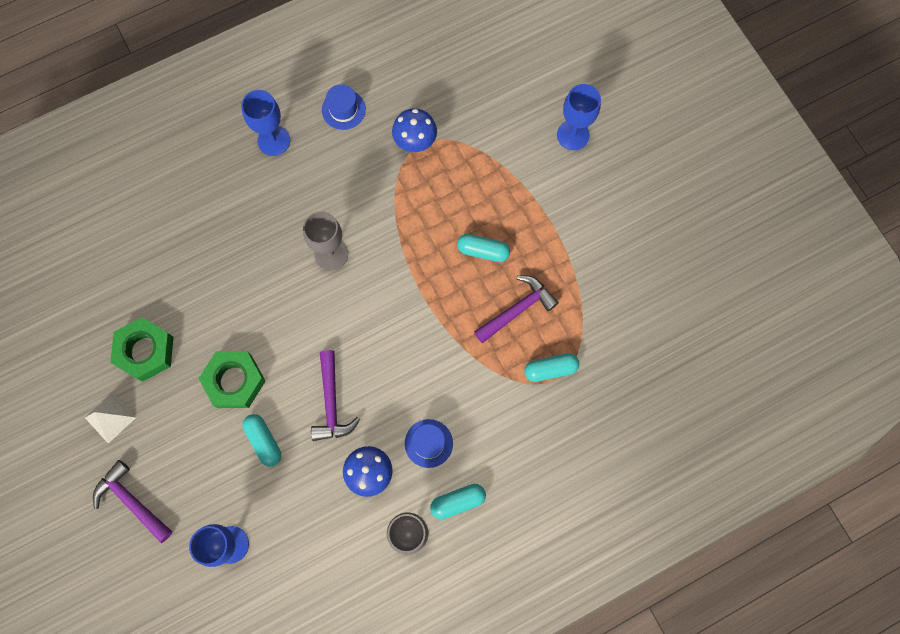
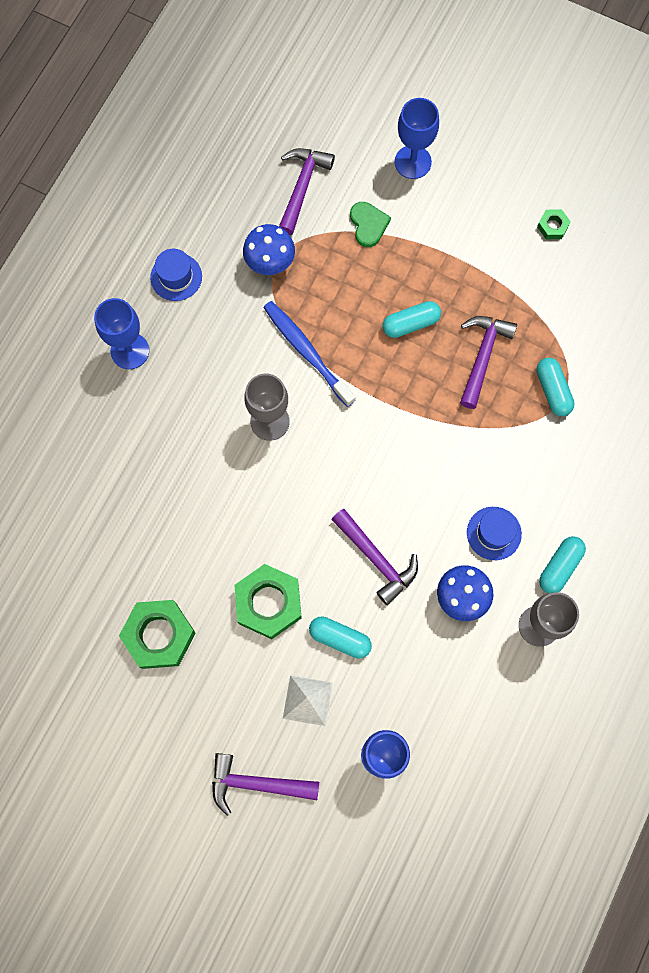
camera: 35 degrees left, 0 degrees up
(110, 417) = (173, 721): white pyramid -> white pyramid (307, 700)
(394, 222) = (307, 352): none -> blue toothbrush
(479, 102) = (302, 187): none -> purple hammer
(506, 160) = (368, 225): none -> green heart
(550, 369) = (552, 390): turquoise capsule -> turquoise capsule turned 60 degrees counterclockwise
(642, 249) = (552, 226): none -> green nut

